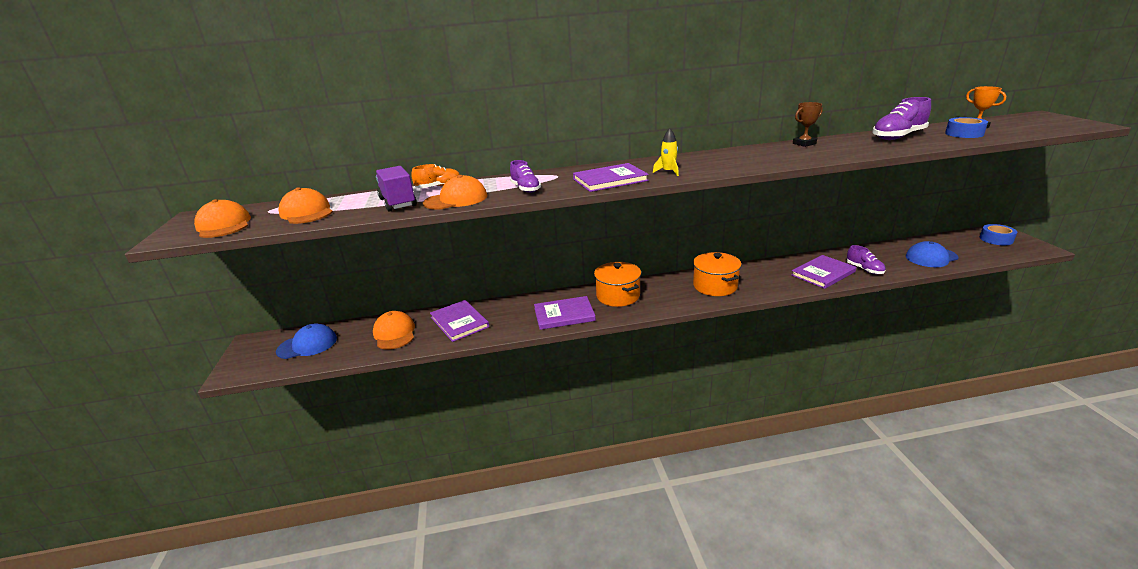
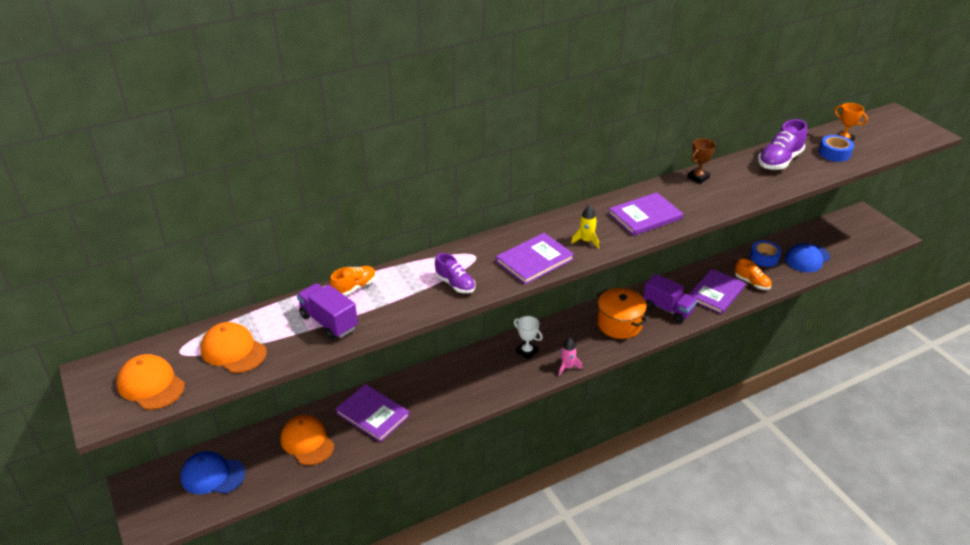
camera: 20 degrees left, 10 degrees up
(307, 345) = (212, 475): blue cap -> blue cap turned 135 degrees counterclockwise
(456, 199) = (391, 310): orange cap -> none
(564, 315) = (482, 386): purple book -> purple book (645, 216)
(618, 296) = (527, 352): orange pot -> white trophy
(650, 310) = (567, 367): none -> pink rocket
(768, 280) = (668, 309): none -> purple truck
(864, 269) = (752, 283): purple shoe -> orange shoe
(996, 239) = (859, 226): blue tape -> blue tape (764, 258)

